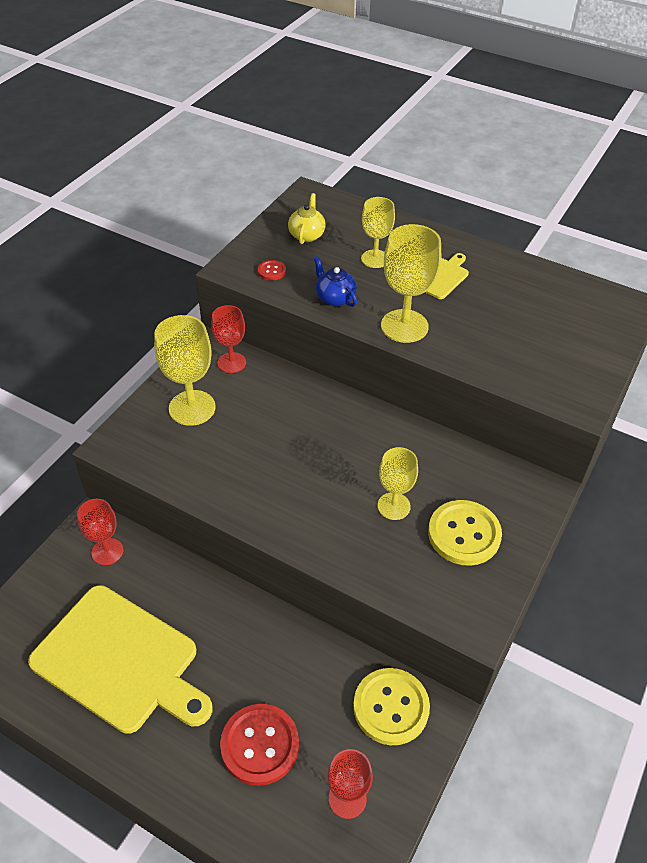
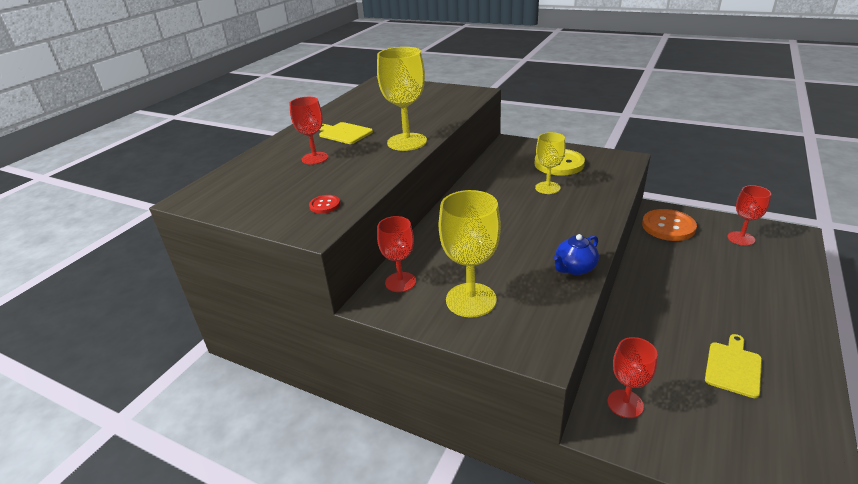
camera: 90 degrees left, 15 degrees down
(120, 660) = (733, 367): yellow cutting board -> yellow cutting board, size x0.46
(260, 745) = (738, 277): red button -> none
(307, 235) = (266, 192): yellow teapot -> none
(334, 298) = (370, 171): blue teapot -> blue teapot (574, 268)
(375, 259) = (315, 158): yellow goblet -> red goblet
(391, 707) = (668, 226): yellow button -> orange button

